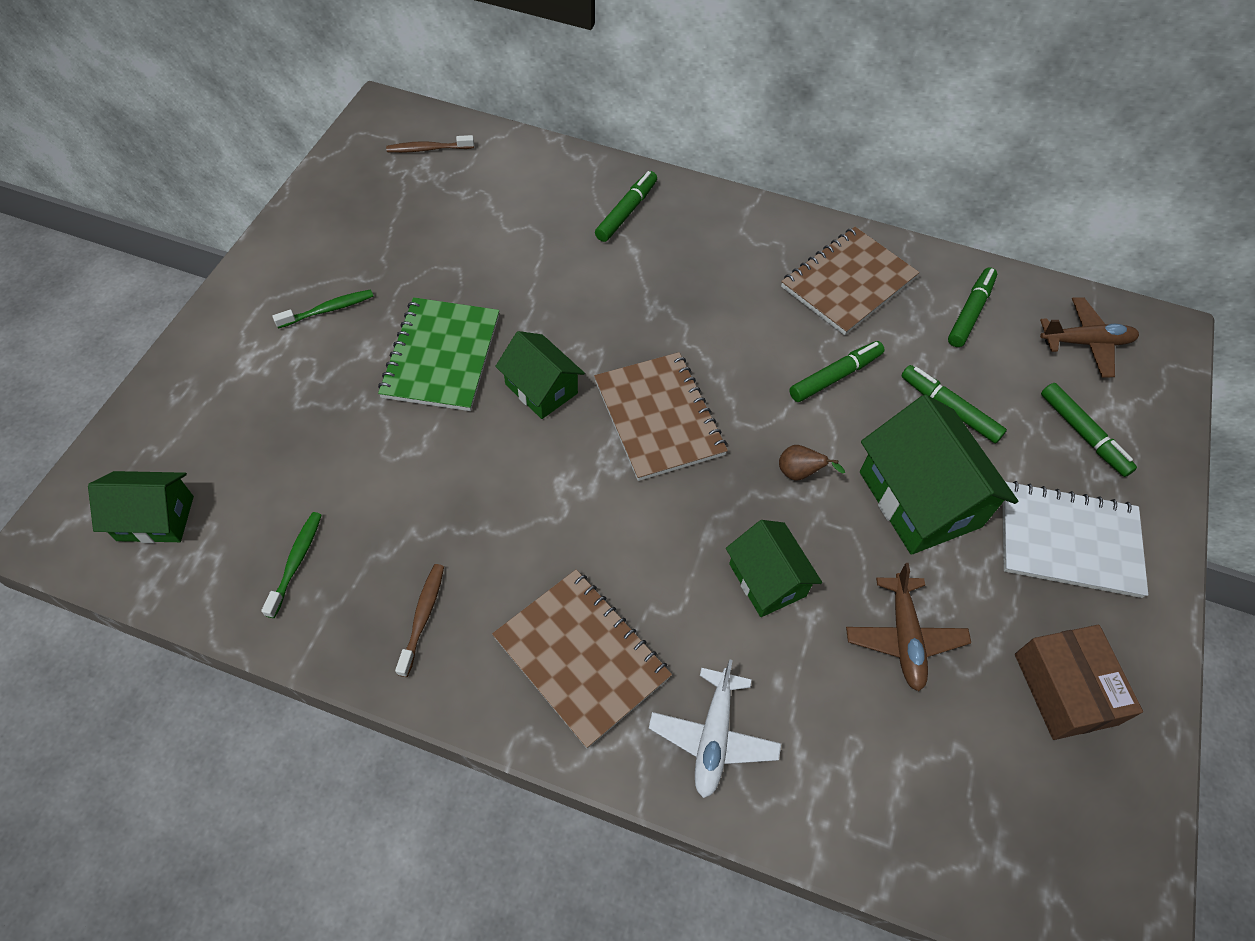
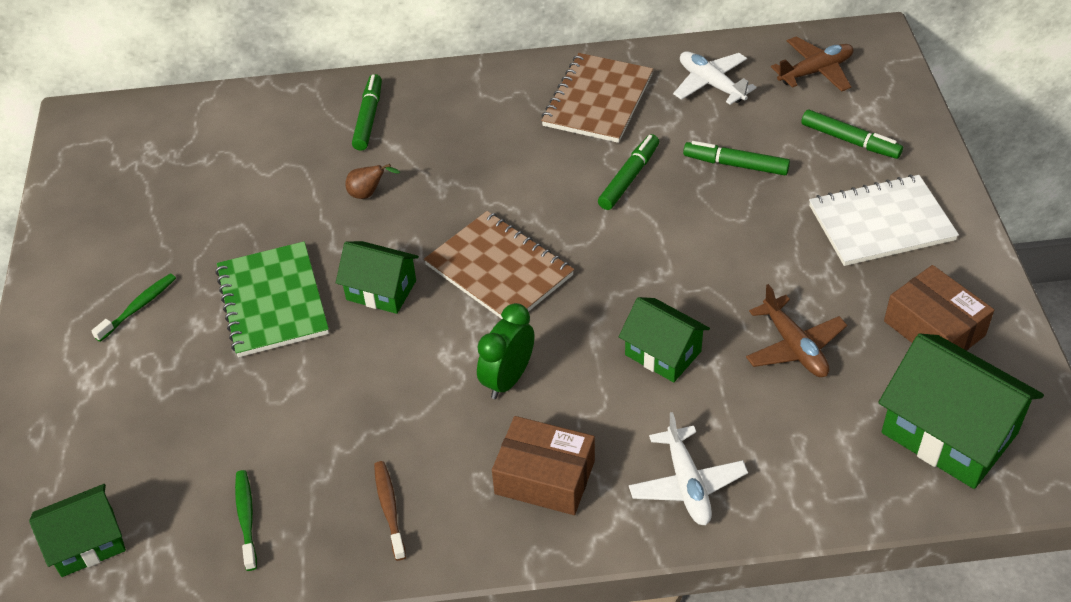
camera: 20 degrees left, 10 degrees down
(428, 149) = (145, 135): brown toothbrush -> none
(581, 657) = (545, 477): brown notebook -> brown box
(604, 535) = (508, 379): none -> green clock
(799, 473) = (642, 263): brown pear -> brown pear (368, 194)
(919, 499) = (750, 242): green house -> green house (949, 433)
(970, 312) = (711, 84): green marker -> white plane

